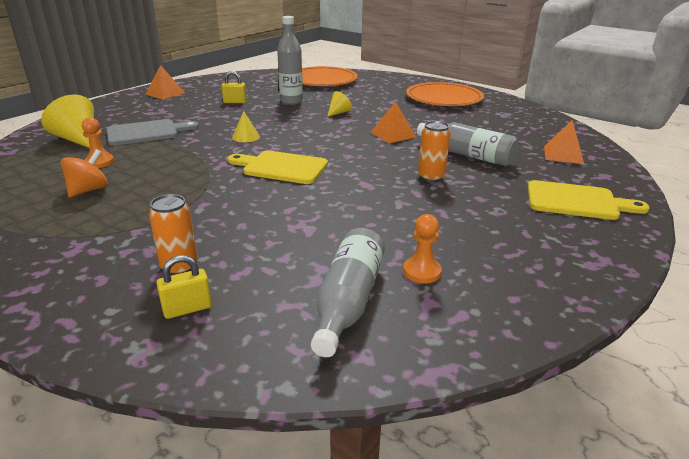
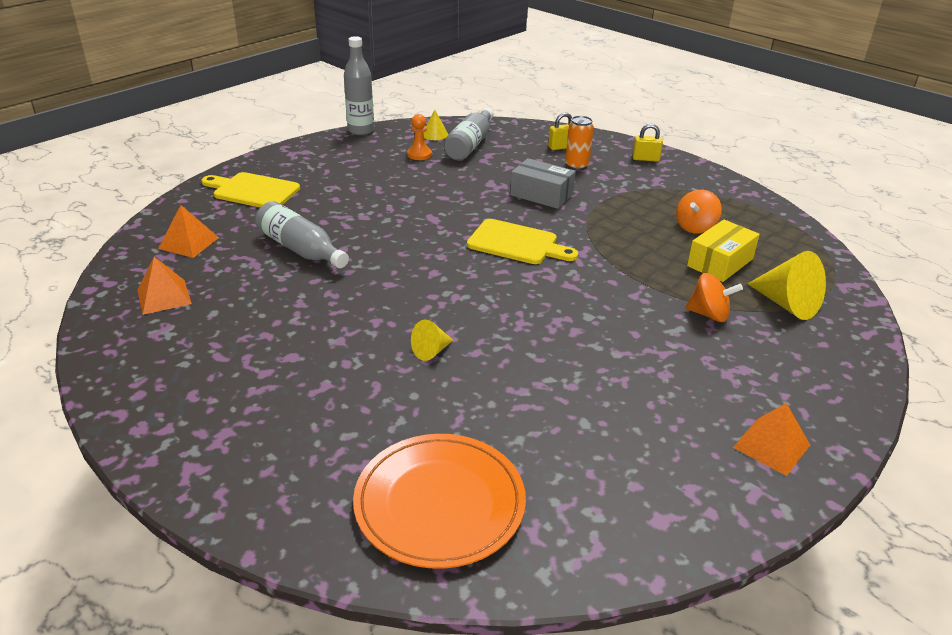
camera: 175 degrees left, 5 degrees up
(99, 162) = (720, 262): orange pawn -> yellow box
(146, 132) = (709, 314): grey cutting board -> orange spinning top
(235, 102) = (616, 399): yellow padlock -> yellow padlock (645, 159)
(246, 137) = (569, 297): yellow cone -> yellow cone (435, 134)
(246, 217) = (541, 195): none -> grey box
(291, 101) = (512, 395): grey bottle -> grey bottle (361, 130)
(393, 134) = (370, 290): orange pyramid -> orange pyramid (164, 296)
(431, 177) = (365, 222): orange can -> none
(444, 98) = (217, 391): orange plate -> none

